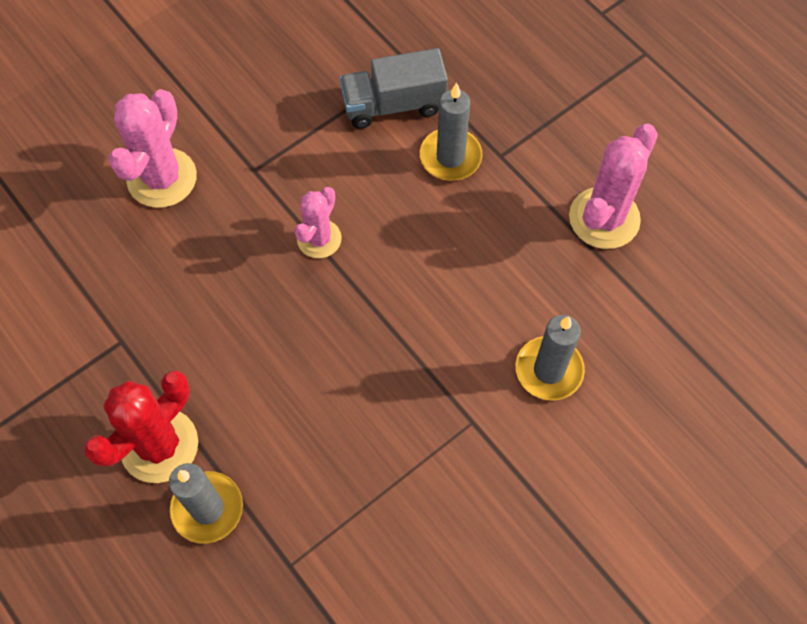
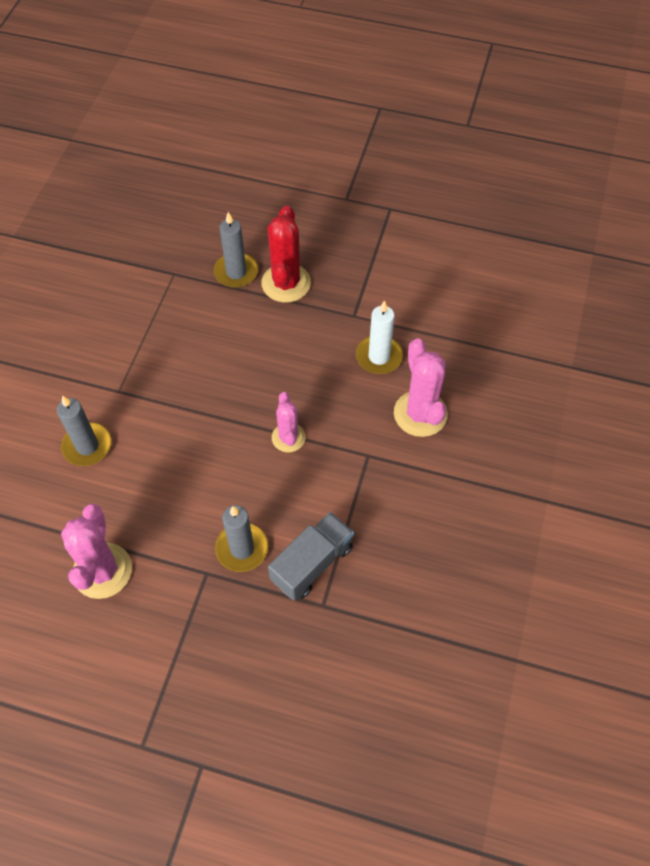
camera: 145 degrees right, 5 degrees down
(142, 269) = (379, 357): none -> white candle

